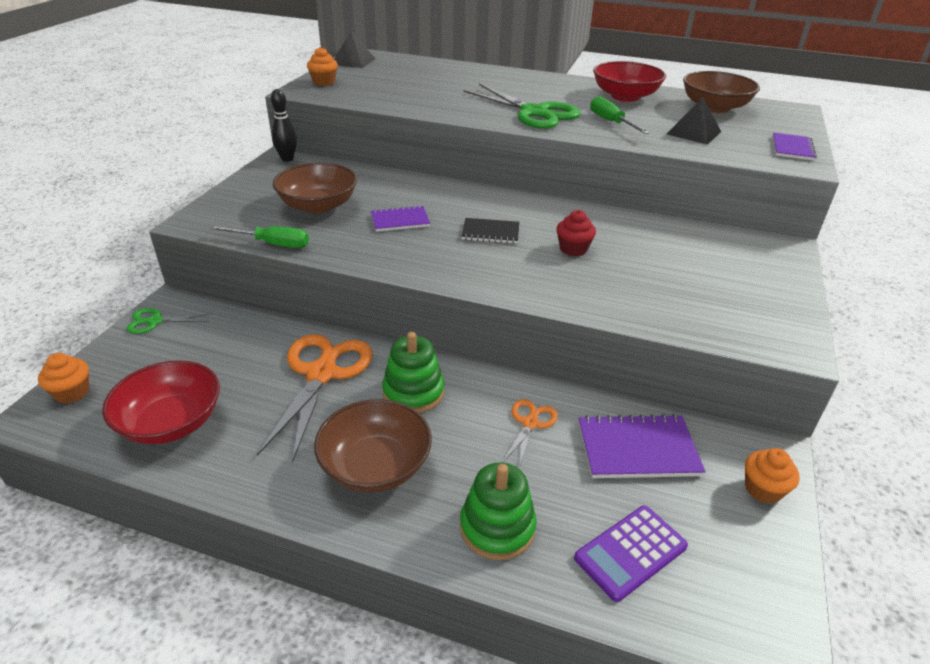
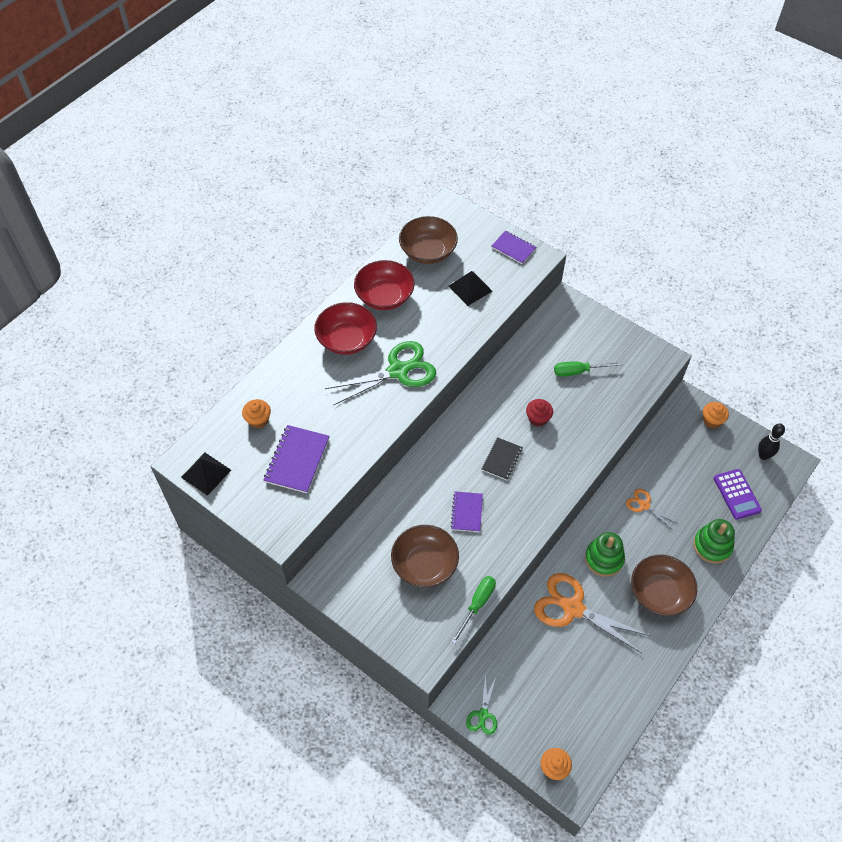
camera: 70 degrees left, 20 degrees up
(171, 422) = (598, 703): red bowl -> red bowl (346, 339)
(287, 159) = (324, 576): black bowling pin -> black bowling pin (763, 455)
(324, 82) = (262, 510): orange cupcake -> orange cupcake (258, 420)
(611, 122) = (434, 329): green screwdriver -> green screwdriver (578, 371)
(637, 449) = (674, 461): purple notebook -> purple notebook (297, 460)

